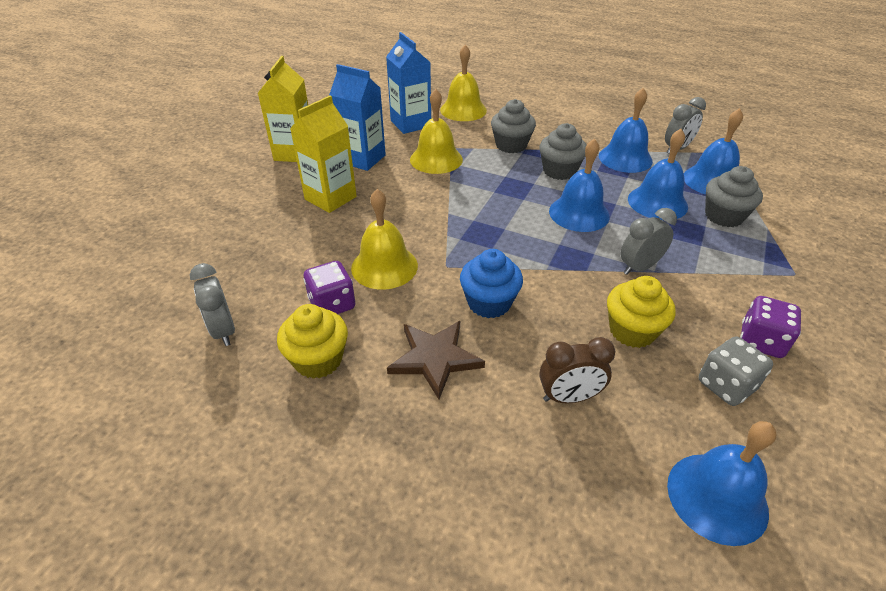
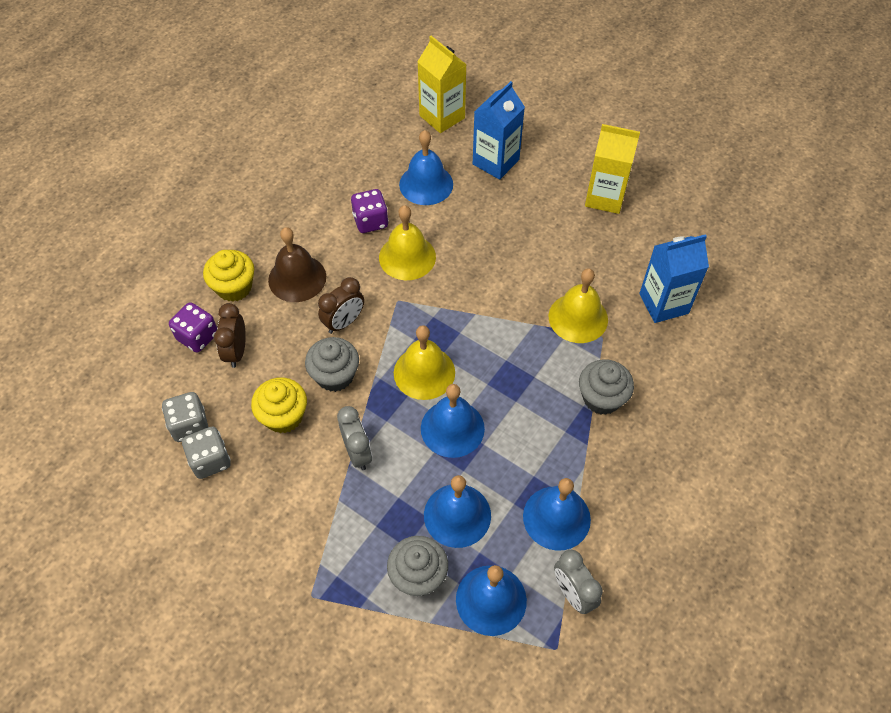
camera: 100 degrees right, 15 degrees up
(223, 330) = (360, 161): grey clock -> none
(318, 360) = (317, 212): yellow cupcake -> yellow cupcake (234, 287)
(330, 198) = (517, 224): yellow carton -> yellow carton (442, 117)
(362, 159) = (587, 252): blue carton -> blue carton (495, 162)
(435, 358) = (297, 278): brown star -> brown bell
(463, 110) = (698, 364): yellow bell -> yellow bell (424, 372)
(489, 303) = (344, 322): blue cupcake -> brown clock
(559, 171) = (537, 434): grey cupcake -> grey cupcake (335, 375)
(696, 420) = (190, 425): none -> grey dice
(717, 497) = (135, 411): blue bell -> blue bell (426, 184)
(761, 341) = (242, 511): purple dice -> purple dice (197, 336)

